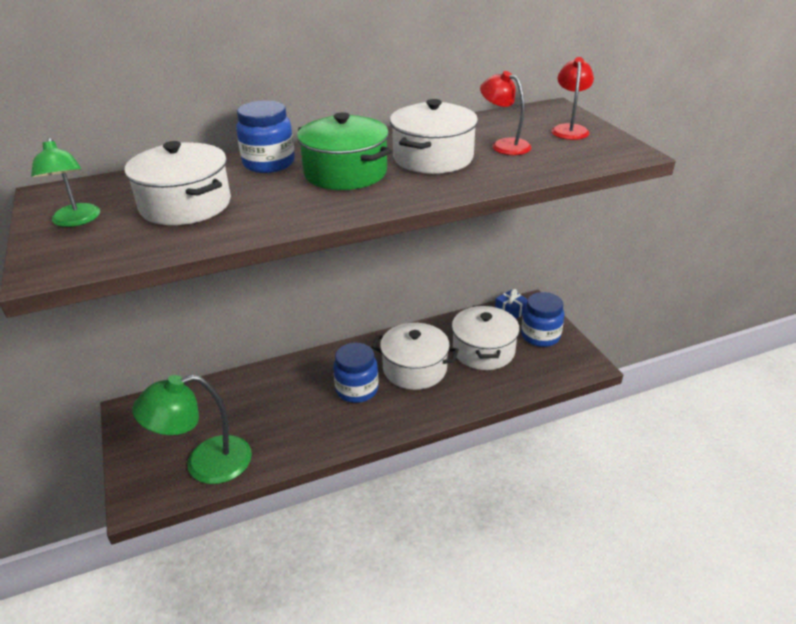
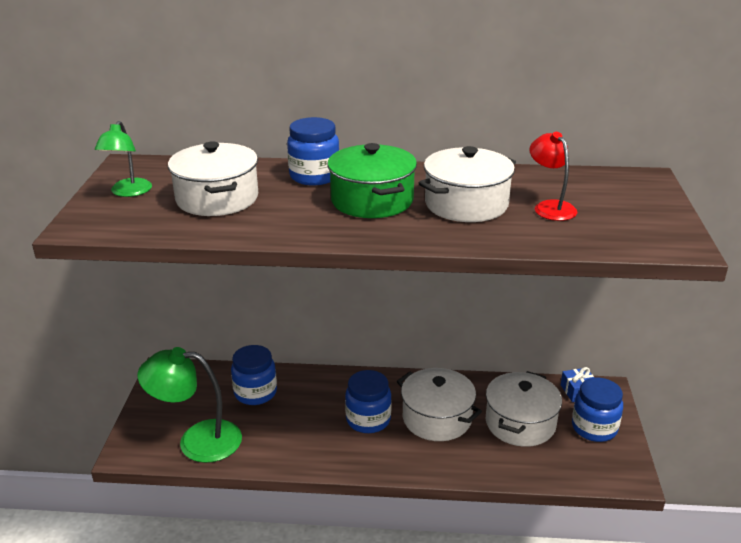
camera: 25 degrees right, 5 degrees down
(236, 400) = (255, 393): none -> blue jar
(569, 129) = (638, 205): red lamp -> none

